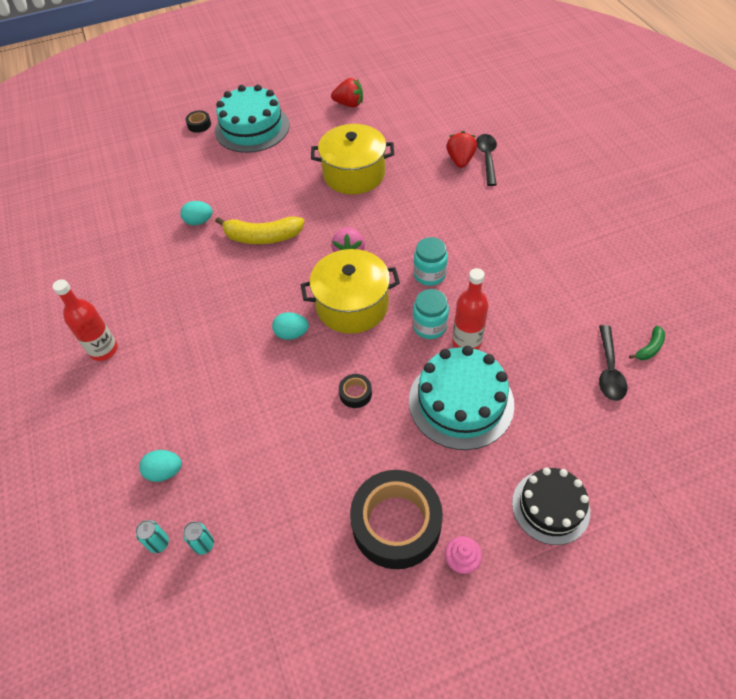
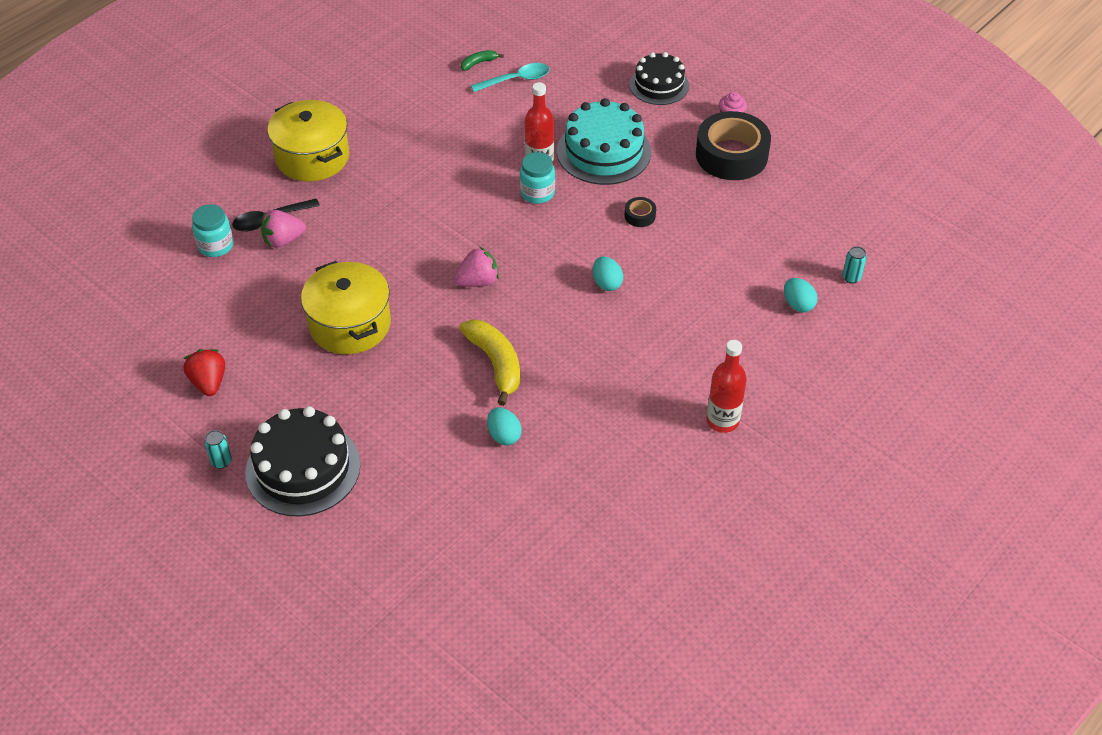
camera: 120 degrees left, 5 degrees down
(199, 125) = (321, 536): black tape -> none
(204, 544) = (830, 251): turquoise can -> turquoise can (221, 461)
(252, 128) = (303, 468): turquoise cake -> black cake
(352, 305) = (545, 253): yellow pot -> yellow pot (312, 157)
(429, 274) = (473, 212): turquoise jar -> turquoise jar (216, 246)
(460, 160) = (283, 240): red strawberry -> pink strawberry
(609, 370) = (516, 80): black spoon -> turquoise spoon
(649, 348) = (479, 63): green banana -> green banana turned 45 degrees counterclockwise

